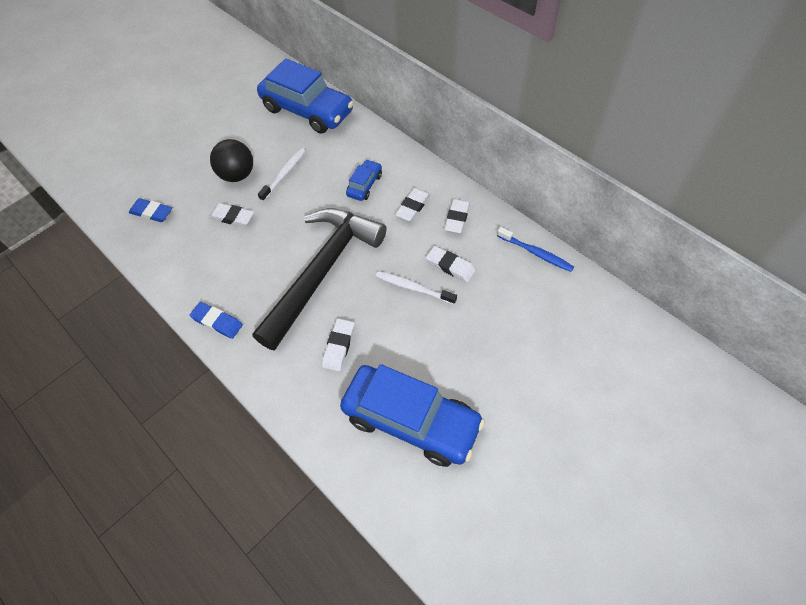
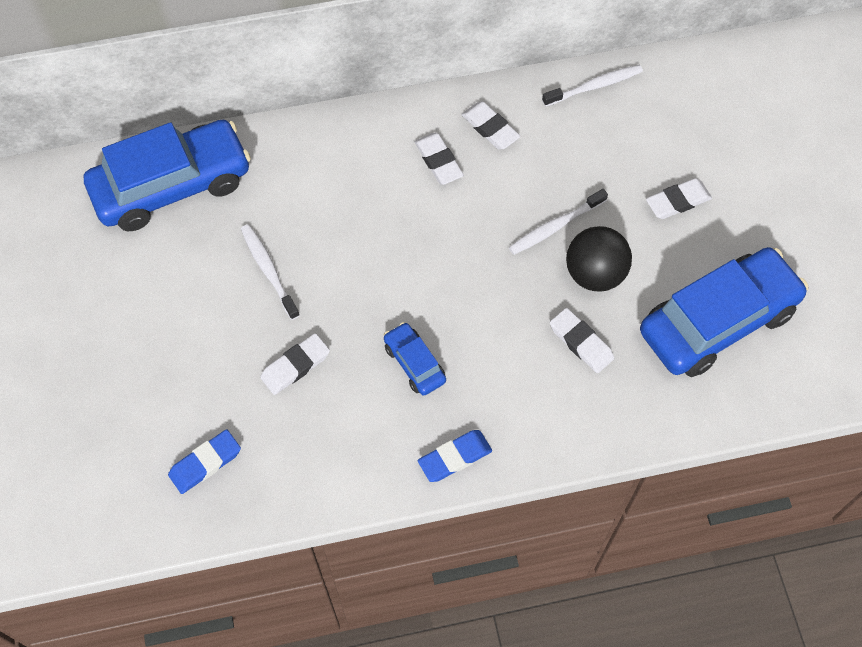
camera: 60 degrees left, 5 degrees up
(237, 175) = (223, 326): black ball -> black ball (594, 274)
(322, 271) = (463, 306): black hammer -> none
(364, 185) = (363, 191): blue car -> blue car (414, 363)
(450, 266) = (552, 174): white eraser -> white eraser (678, 201)
(536, 253) = (594, 86): blue toothbrush -> white toothbrush

